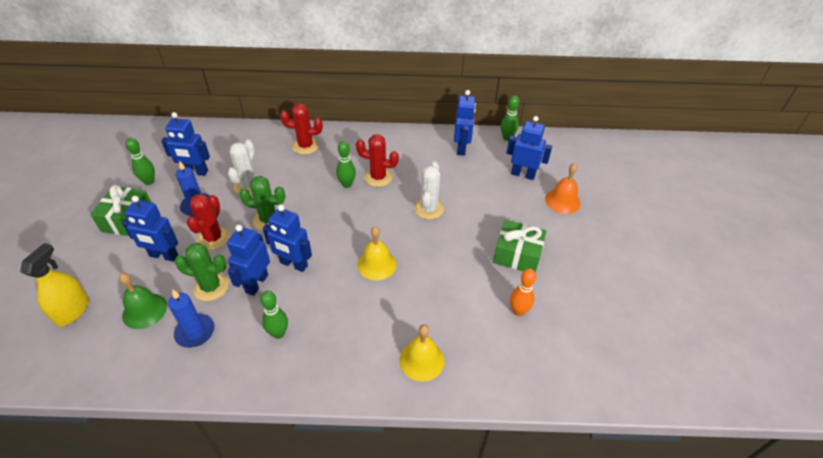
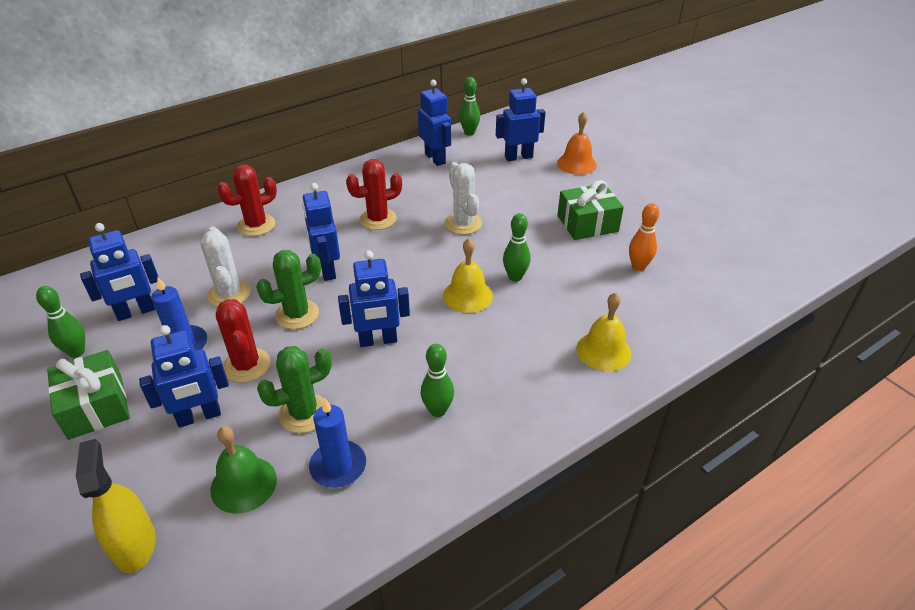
camera: 35 degrees left, 5 degrees down
(256, 283) = (356, 380): blue robot -> blue robot (327, 270)
(347, 184) = (350, 240): green bowling pin -> green bowling pin (515, 277)

